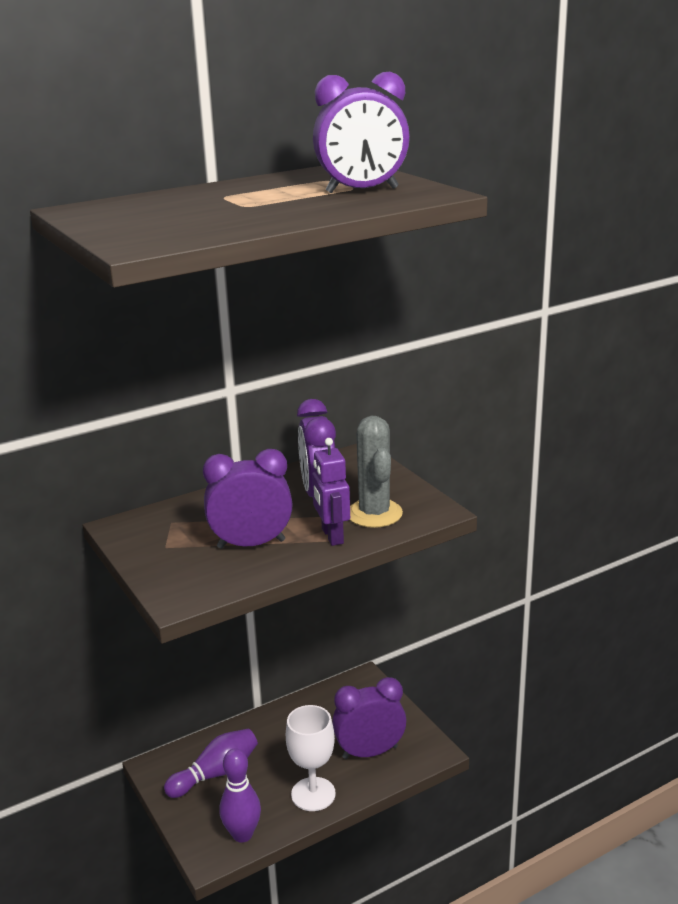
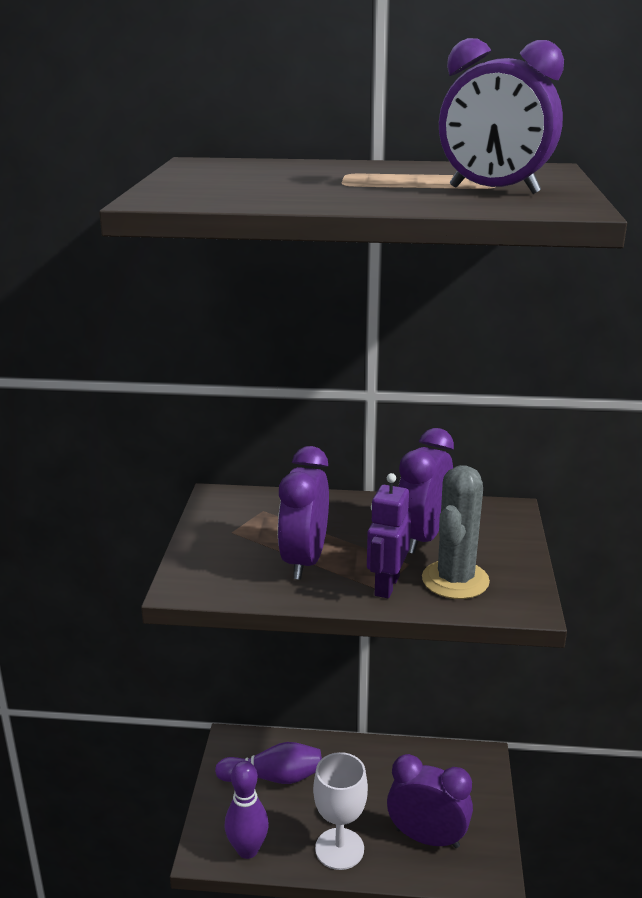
camera: 35 degrees right, 0 degrees up
(251, 544) = (304, 561): purple clock -> purple clock turned 105 degrees counterclockwise

